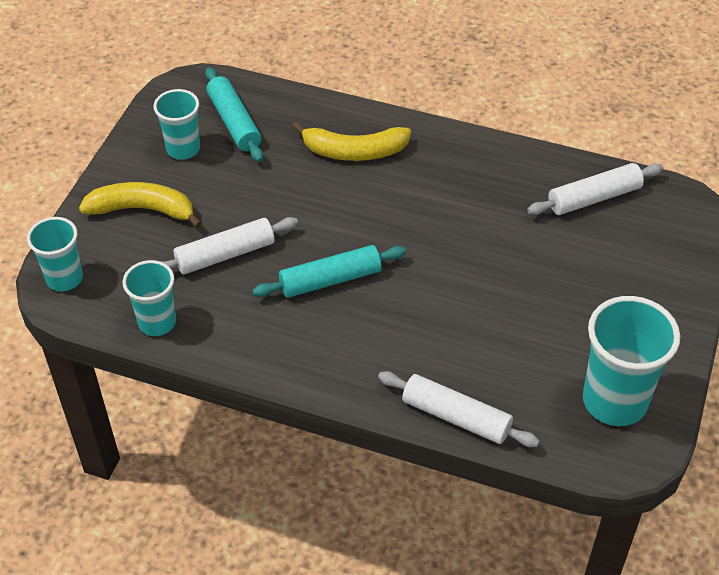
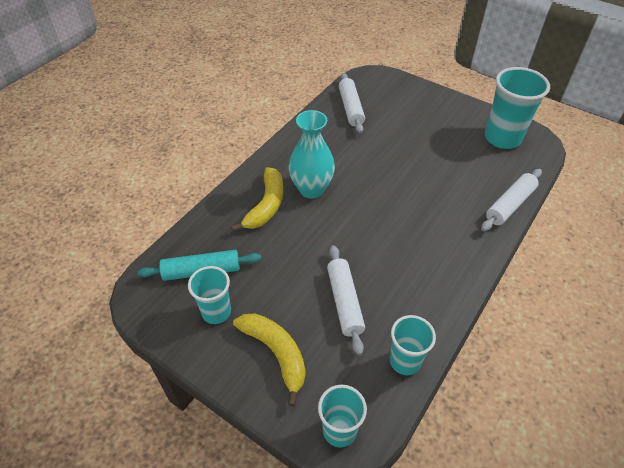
camera: 75 degrees left, 0 degrees up
(143, 209) = (276, 353): yellow banana -> yellow banana turned 120 degrees clockwise
(330, 280) = (386, 243): turquoise rolling pin -> none
(399, 188) = (311, 189): none -> turquoise vase

